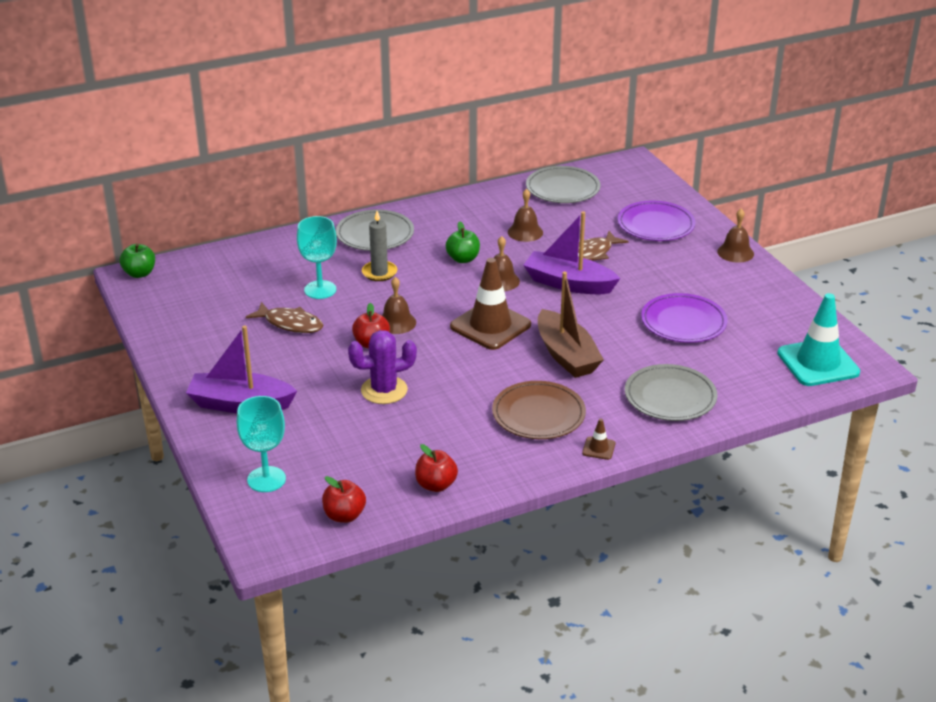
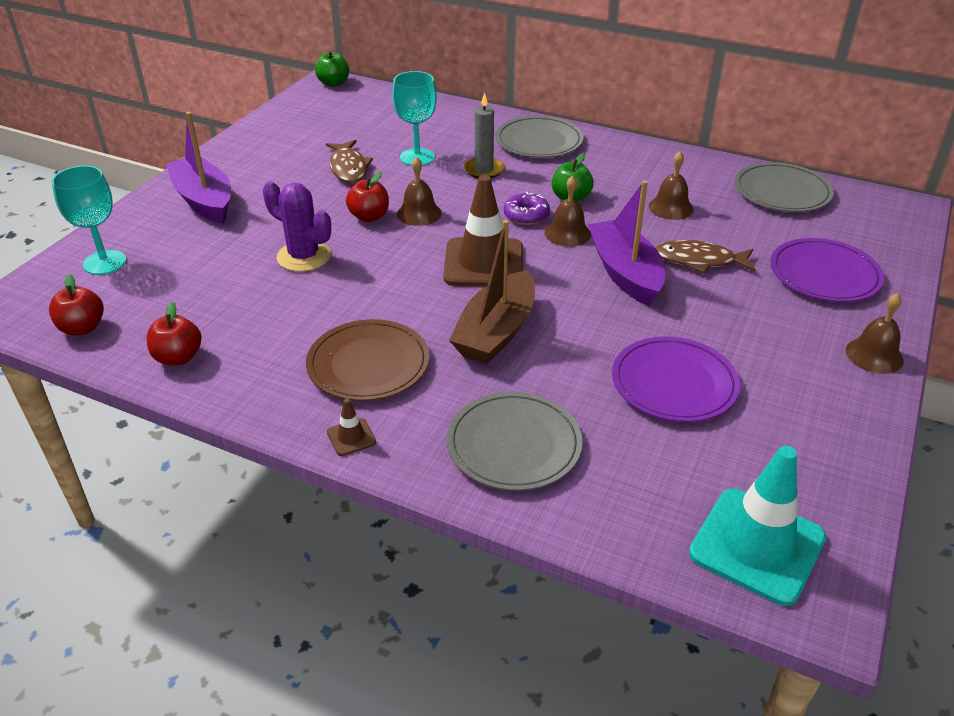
camera: 50 degrees right, 5 degrees up
(459, 285) = (526, 215): none -> purple donut

